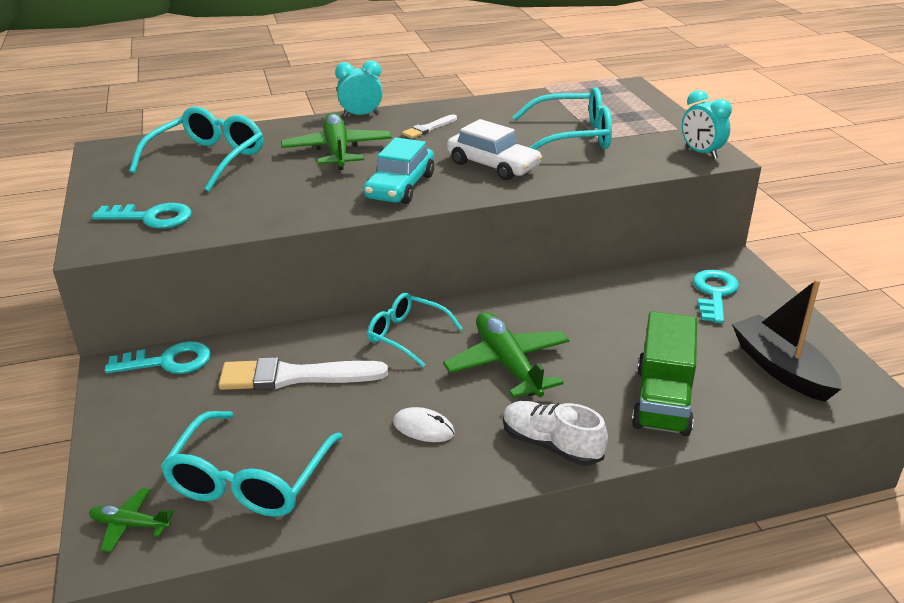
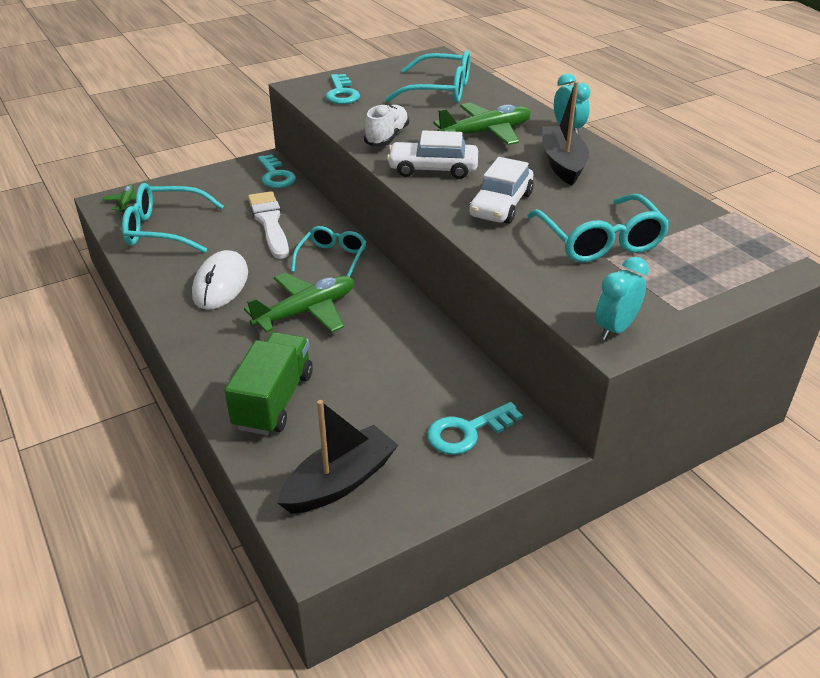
camera: 75 degrees right, 5 degrees up
(400, 187) = (433, 169): turquoise car -> white car
(423, 428) = (221, 284): white mouse -> white mouse, size x1.82
(428, 128) = (562, 164): white brush -> black boat
(551, 445) = (208, 344): white shoe -> white shoe (387, 137)
(662, 400) = (274, 400): green truck -> green truck turned 105 degrees clockwise
(714, 293) = (467, 432): turquoise key -> turquoise key turned 150 degrees clockwise

